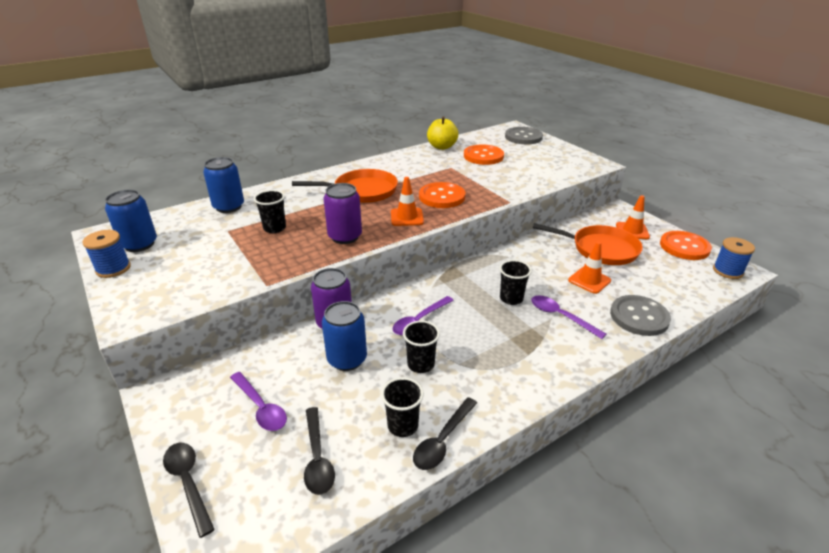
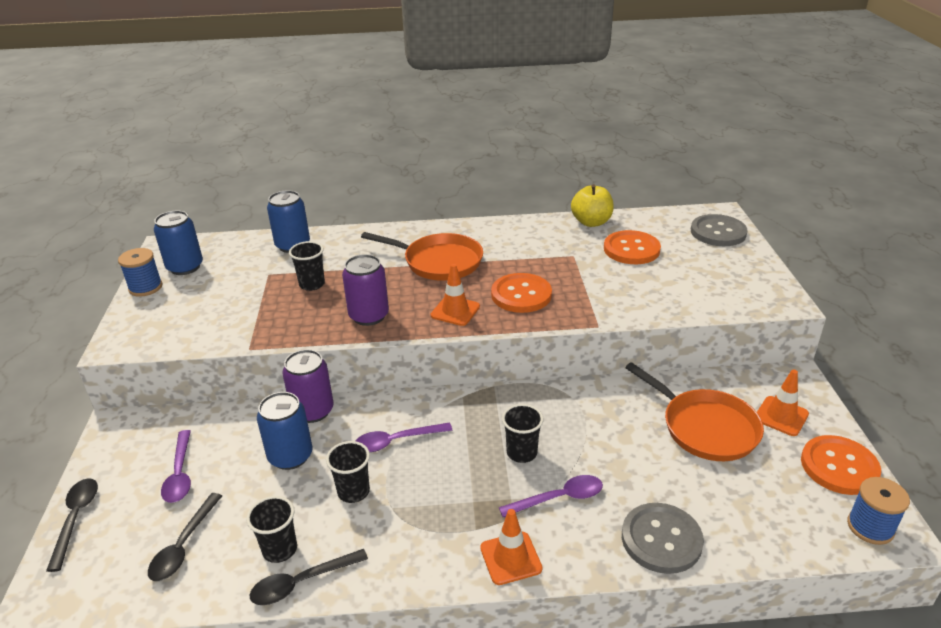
camera: 30 degrees right, 0 degrees up
(560, 316) = (559, 498): purple spoon -> purple spoon turned 90 degrees clockwise
(589, 280) = (644, 465): orange traffic cone -> orange traffic cone (510, 558)

